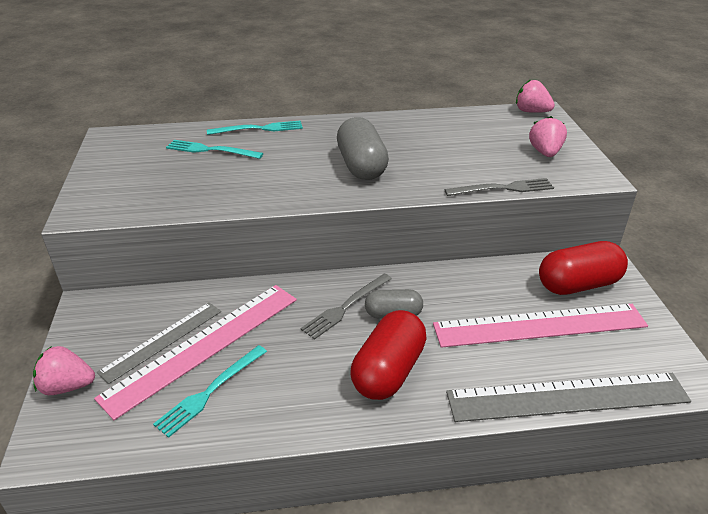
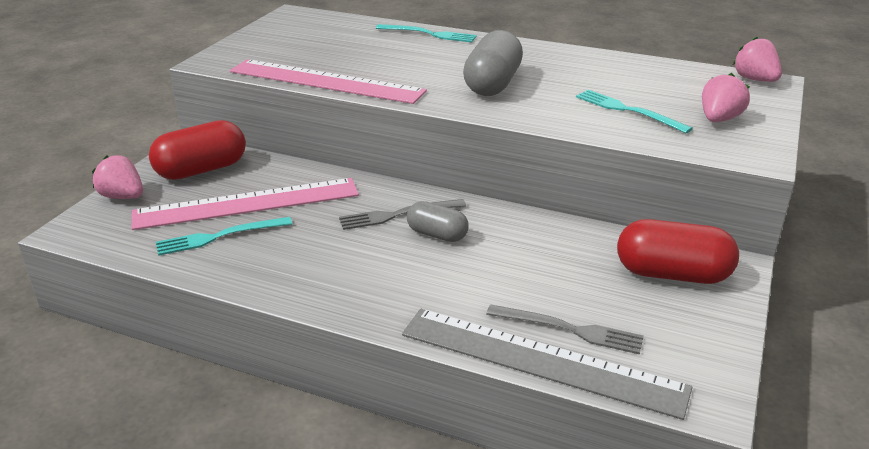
camera: 30 degrees right, 5 degrees down
(162, 341) = (219, 189): grey ruler -> none
(211, 150) = (366, 41): turquoise fork -> turquoise fork (628, 110)
(388, 371) = (383, 275): red capsule -> red capsule (201, 170)
(503, 188) = (622, 138): grey fork -> grey fork (569, 329)
(539, 325) = (582, 293): pink ruler -> pink ruler (325, 81)

